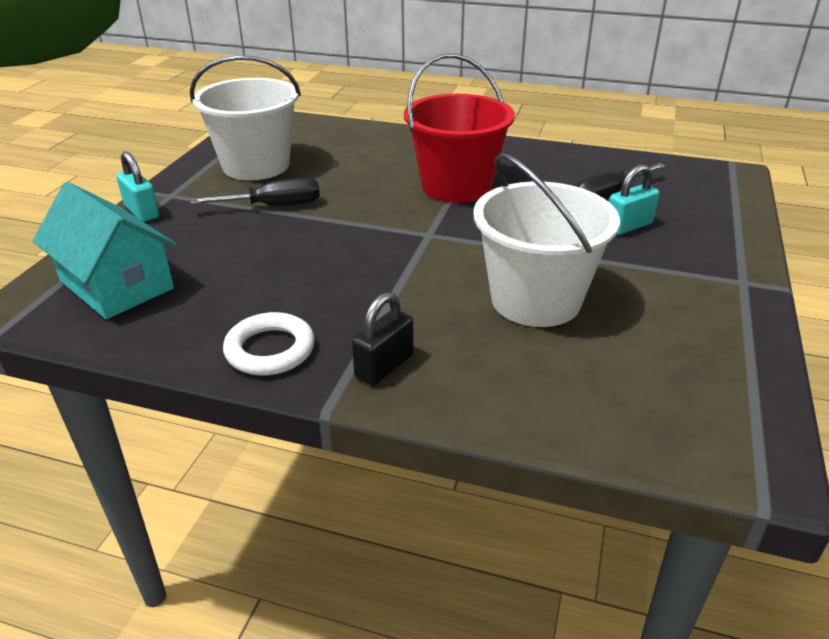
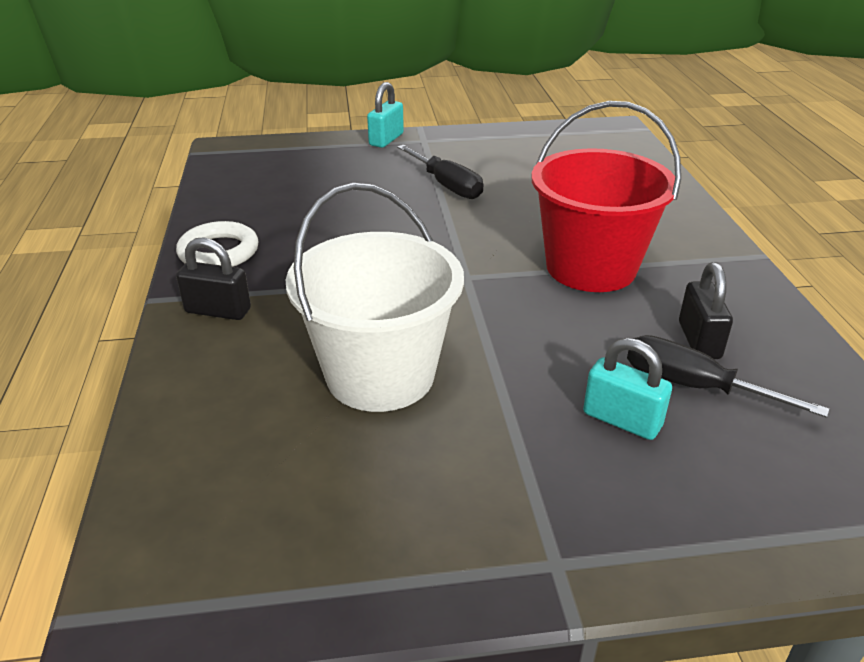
camera: 65 degrees right, 0 degrees up
(116, 285) = (274, 167): turquoise house -> none
(256, 165) = (514, 155): white bucket -> none
(564, 180) = (699, 340): none -> black padlock

